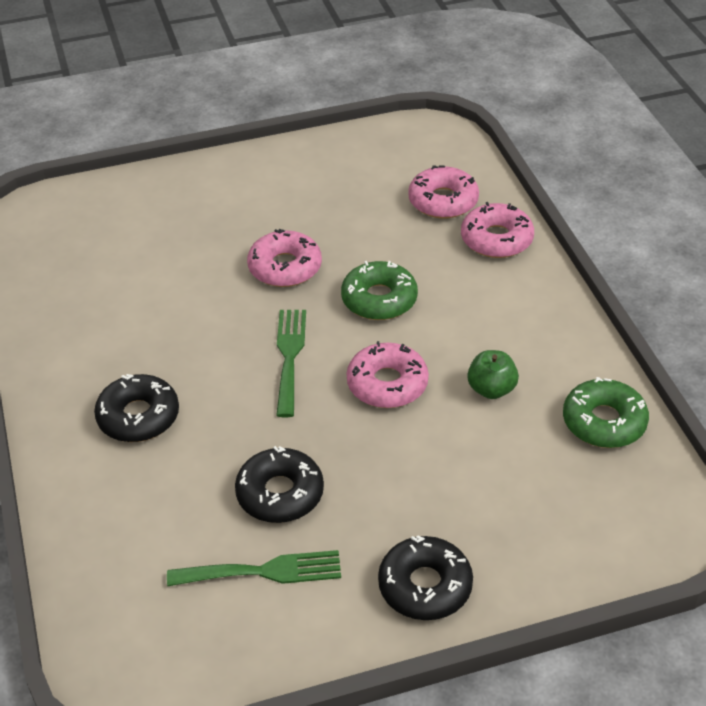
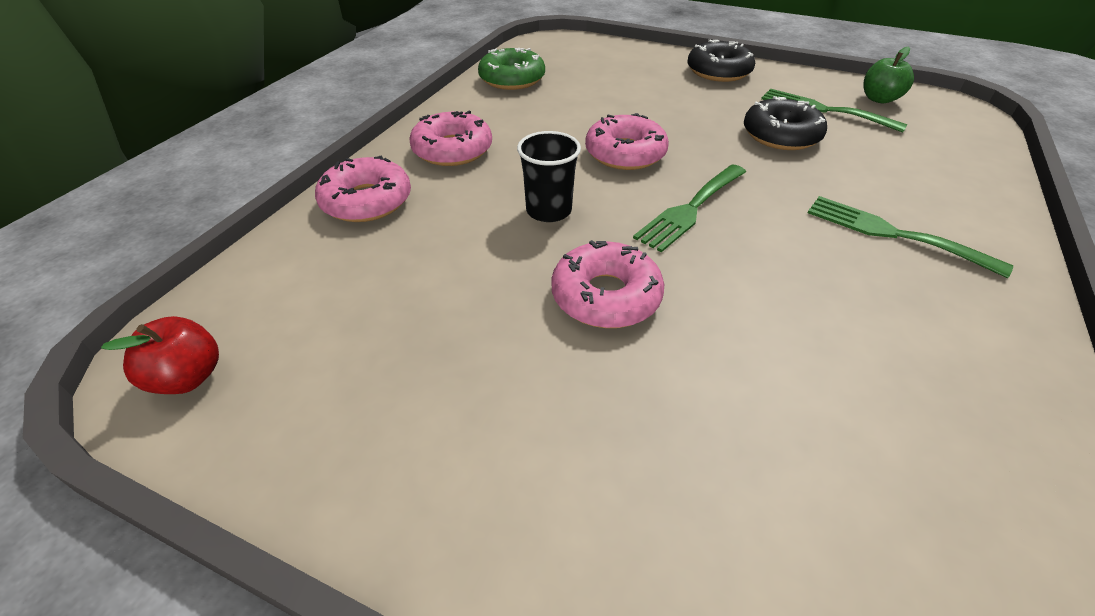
camera: 140 degrees left, 0 degrees up
(138, 417) = (892, 233): black donut -> green fork
(379, 299) = (548, 211): green donut -> black cup
(421, 137) = (188, 377): none -> red apple
(443, 201) = (336, 267): pink donut -> pink donut (452, 150)
(491, 389) = (553, 118): green apple -> green apple (879, 99)

